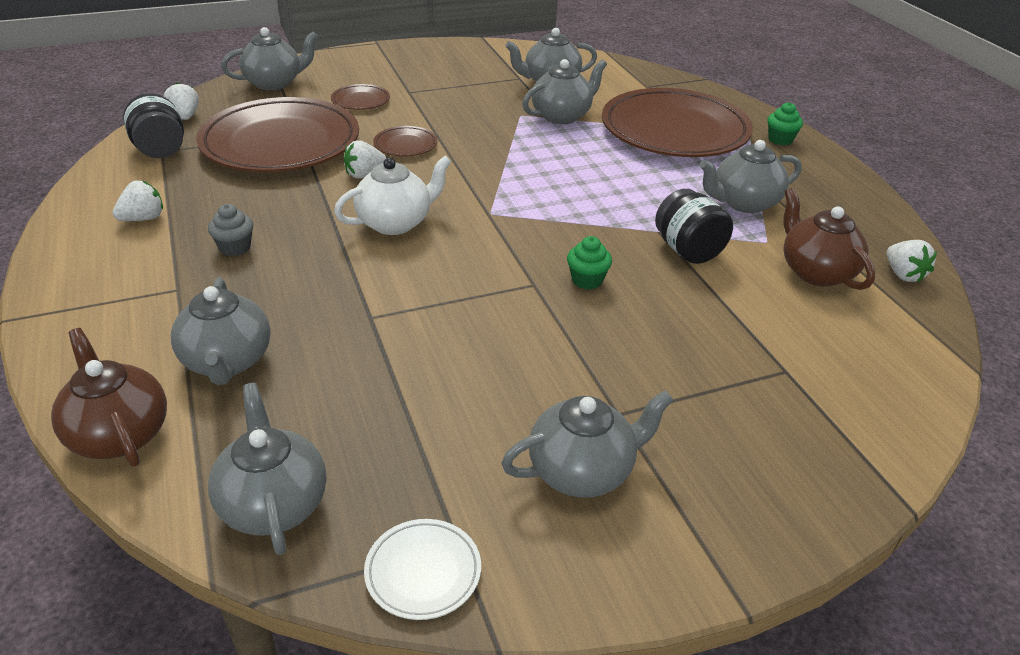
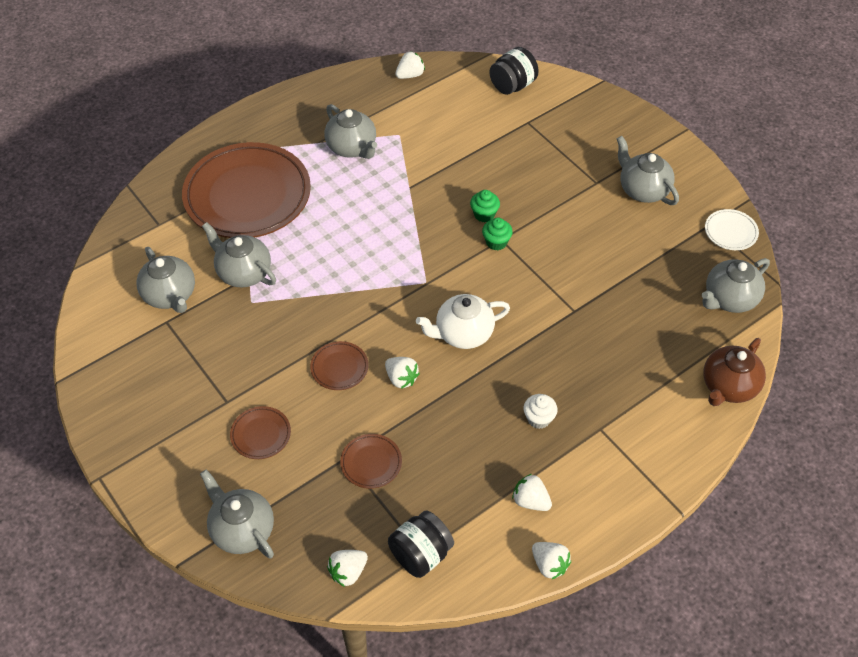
camera: 105 degrees left, 15 degrees up
(63, 213) = (549, 565): none -> white strawberry
(227, 362) = (650, 365): grey teapot -> none
(235, 247) = (538, 419): grey cupcake -> white cupcake
(280, 143) = (371, 463): brown plate -> brown plate, size x0.41
(396, 222) = (463, 334): white teapot -> white teapot turned 60 degrees counterclockwise
(688, 250) = (427, 171): black jar -> black jar (512, 85)
(780, 140) = (241, 133): green cupcake -> green cupcake (496, 242)
(815, 272) = (424, 112): brown teapot -> none

